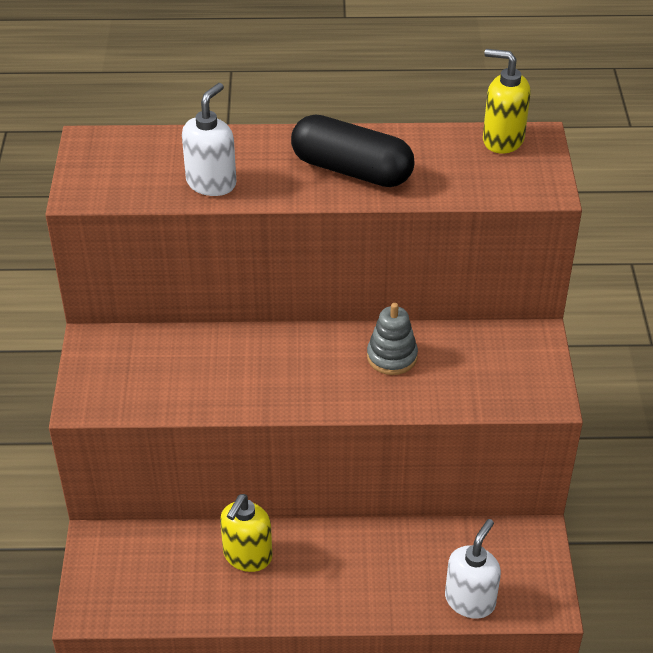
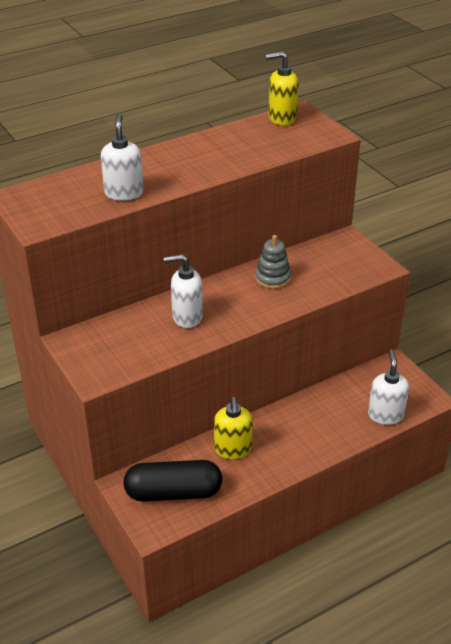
camera: 30 degrees left, 5 degrees down
(245, 367) = (187, 317): none -> white soap dispenser
(351, 170) = (207, 159): black capsule -> black capsule (173, 492)

